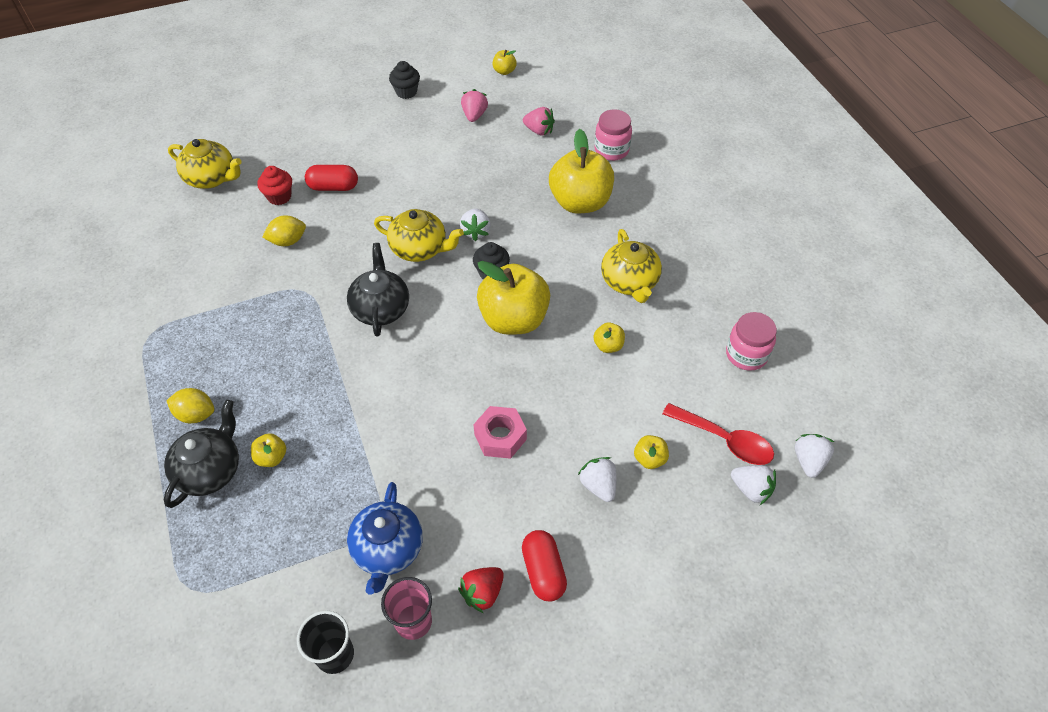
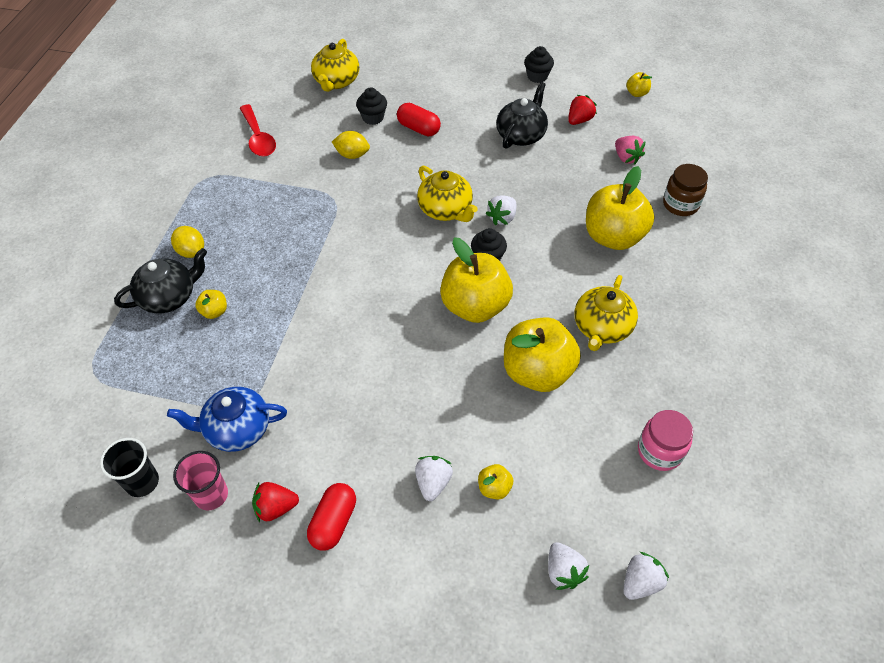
camera: 35 degrees right, 0 degrees up
(212, 178) = (336, 81): yellow teapot -> yellow teapot turned 45 degrees clockwise
(279, 197) = (373, 118): red cupcake -> black cupcake
(381, 308) = (378, 242): black teapot -> black teapot (521, 135)
(388, 549) = (237, 429): blue teapot -> blue teapot turned 45 degrees clockwise
(474, 115) = (579, 120): pink strawberry -> red strawberry
(500, 437) = (387, 395): pink nut -> none
(608, 345) = (537, 372): yellow apple -> yellow apple, size x2.34
(611, 150) = (680, 204): pink jar -> brown jar
(724, 440) = (575, 514): red spoon -> red spoon (258, 138)

